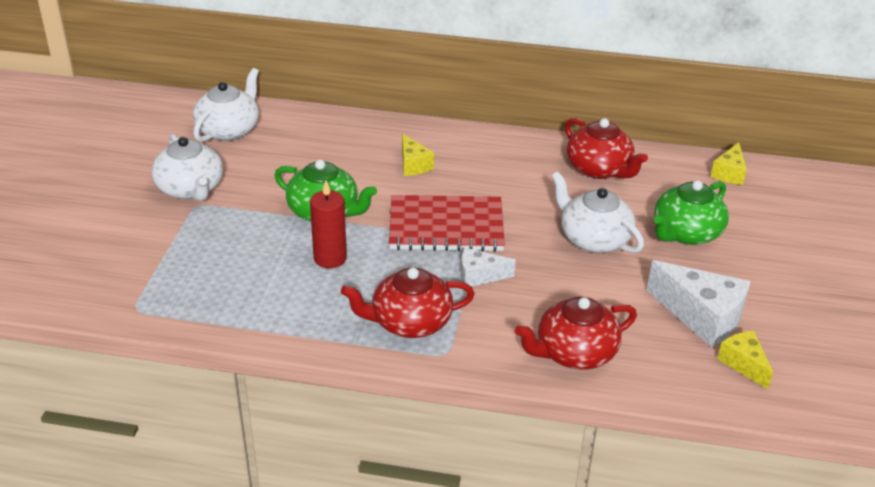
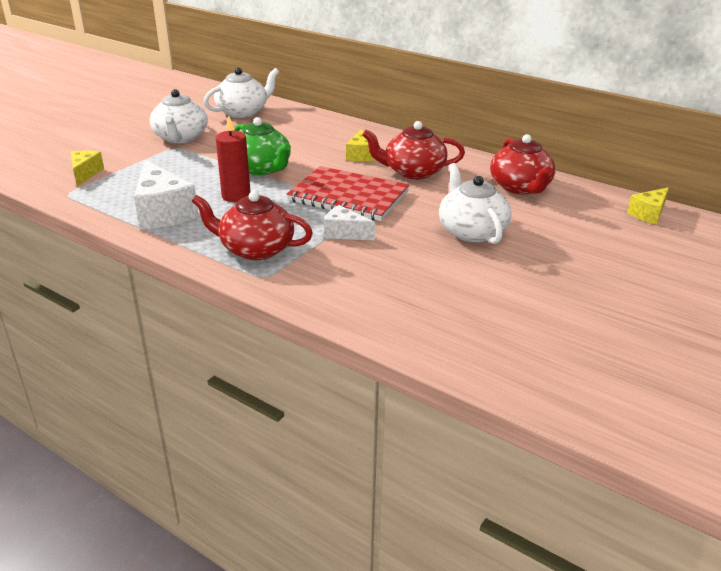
camera: 25 degrees right, 5 degrees down
(574, 353) = (377, 305): red teapot -> red teapot (413, 172)
(686, 233) = (566, 246): green teapot -> none
(702, 316) = (528, 310): white cheese -> white cheese (163, 212)
(743, 364) = (541, 358): yellow cheese -> yellow cheese (85, 173)

